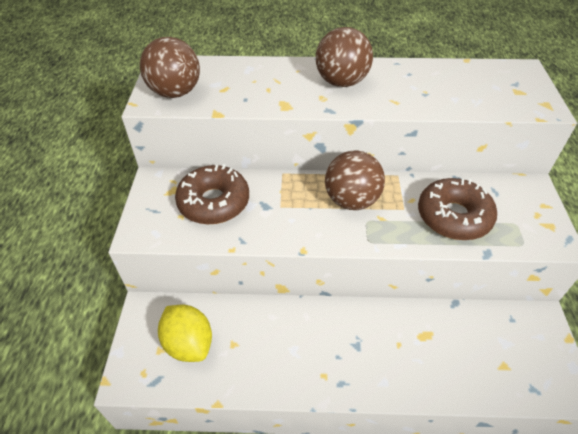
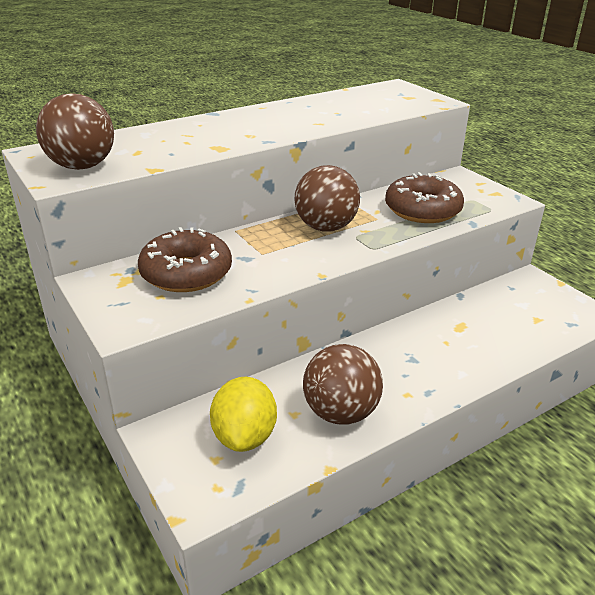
camera: 35 degrees left, 15 degrees down
(189, 343) = (244, 436): yellow lemon -> yellow lemon turned 75 degrees clockwise
(341, 82) = (255, 122): brown ball -> brown ball (340, 413)

